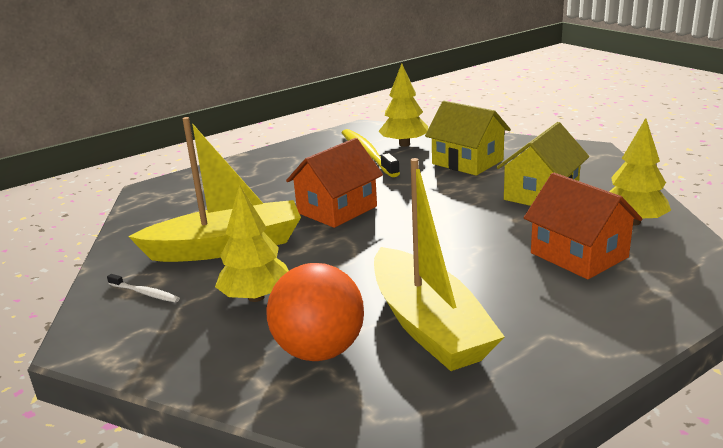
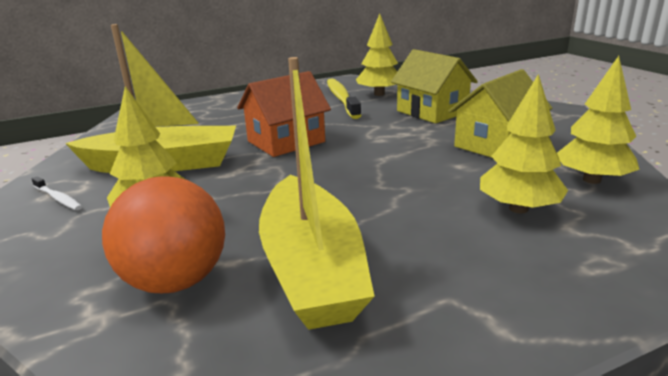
camera: 10 degrees right, 0 degrees up
(579, 255) = (518, 208): orange house -> yellow tree

